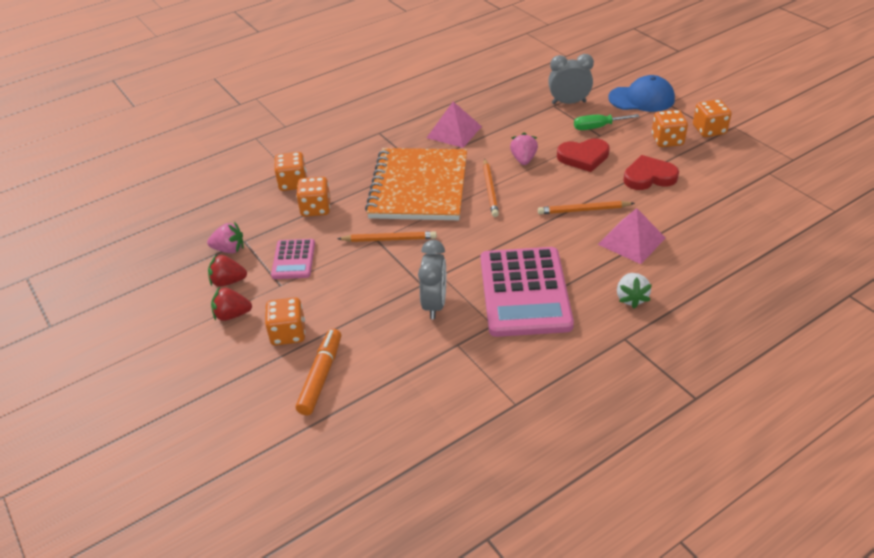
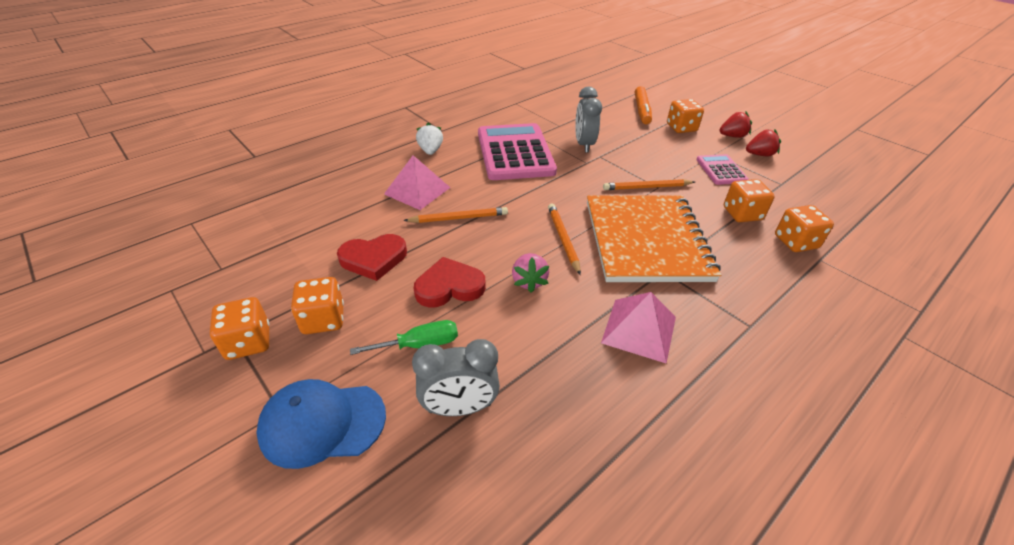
camera: 170 degrees right, 0 degrees up
(229, 249) = (787, 176): pink strawberry -> none

